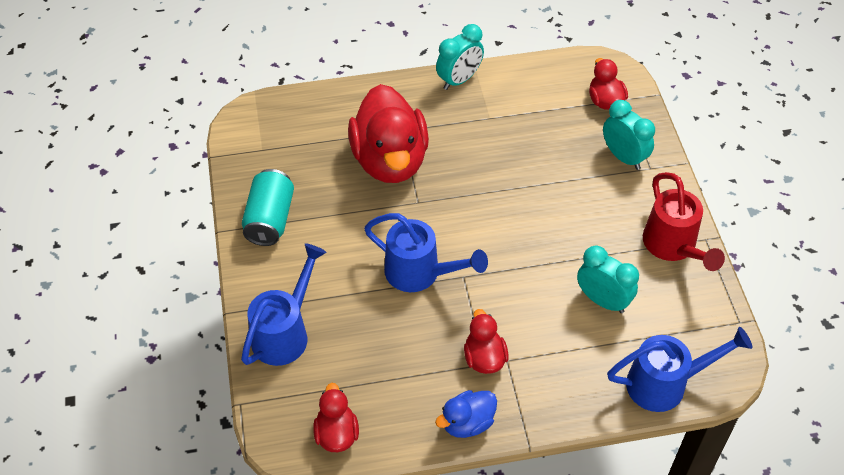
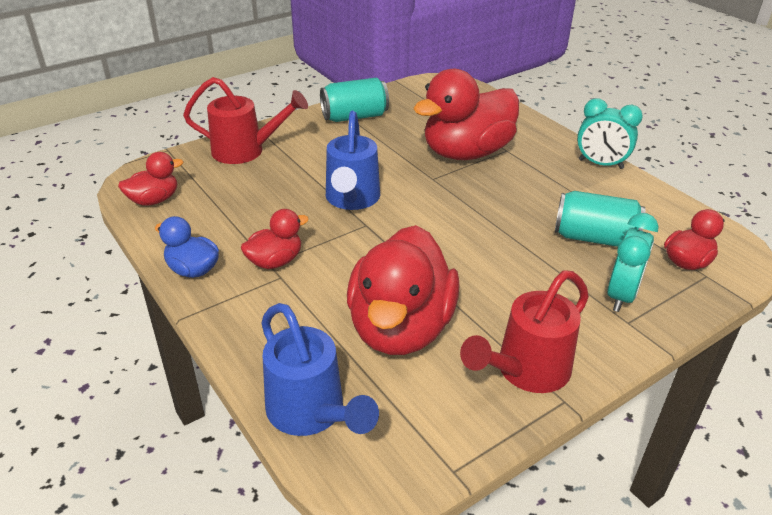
camera: 65 degrees right, 15 degrees down
(284, 333) = (245, 151): blue watering can -> red watering can
(553, 137) = (594, 238): none -> turquoise can
(602, 300) = (401, 328): turquoise clock -> red duck

